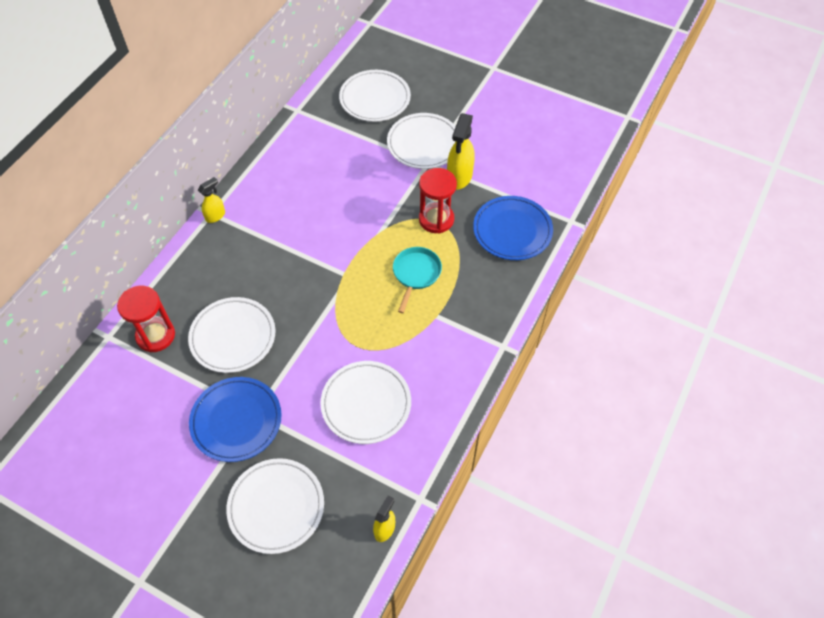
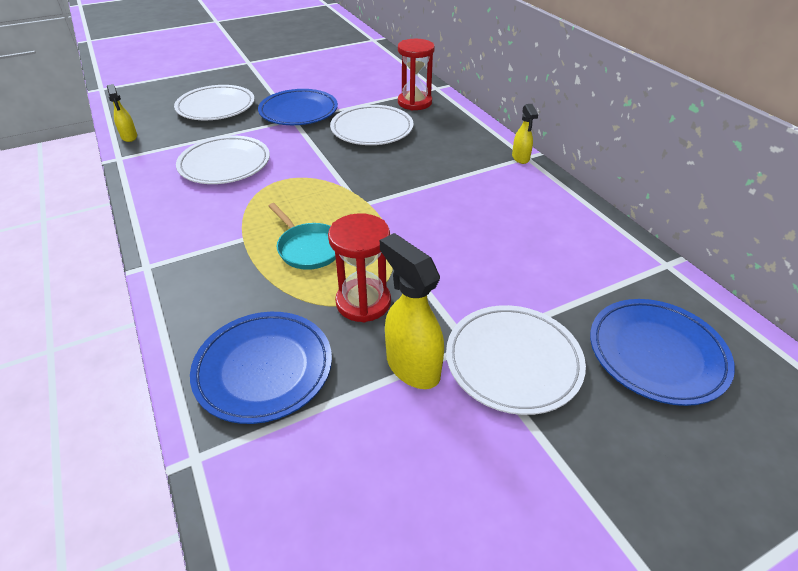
camera: 125 degrees right, 15 degrees down
(375, 99) = (656, 354): white plate -> blue plate

